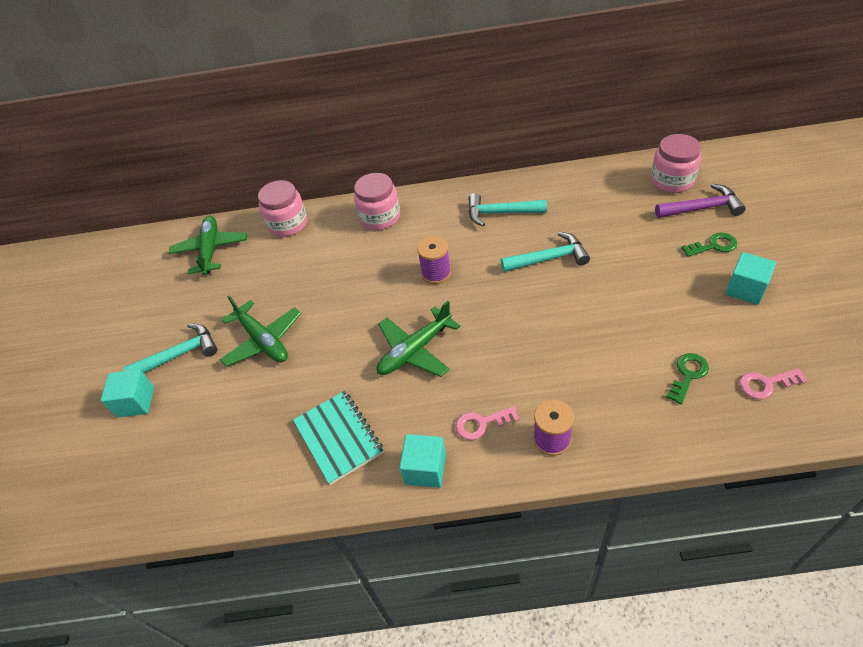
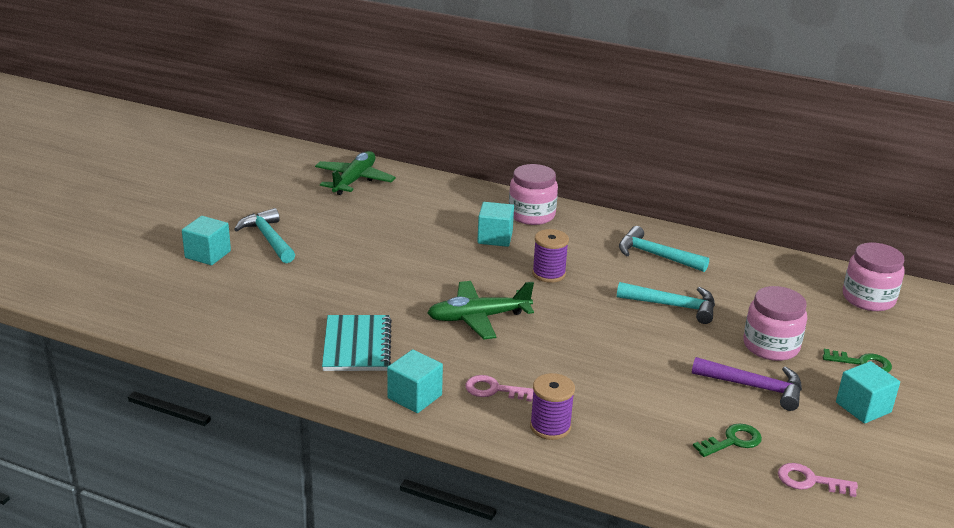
camera: 20 degrees right, 20 degrees down
(179, 354) = (268, 239): turquoise hammer -> turquoise hammer turned 120 degrees counterclockwise
(263, 341) = (347, 258): green plane -> none
(288, 224) = (440, 188): pink jar -> pink jar (771, 346)
(368, 256) = (495, 238): none -> turquoise cube
(702, 208) = (880, 331): purple hammer -> purple hammer (754, 387)

